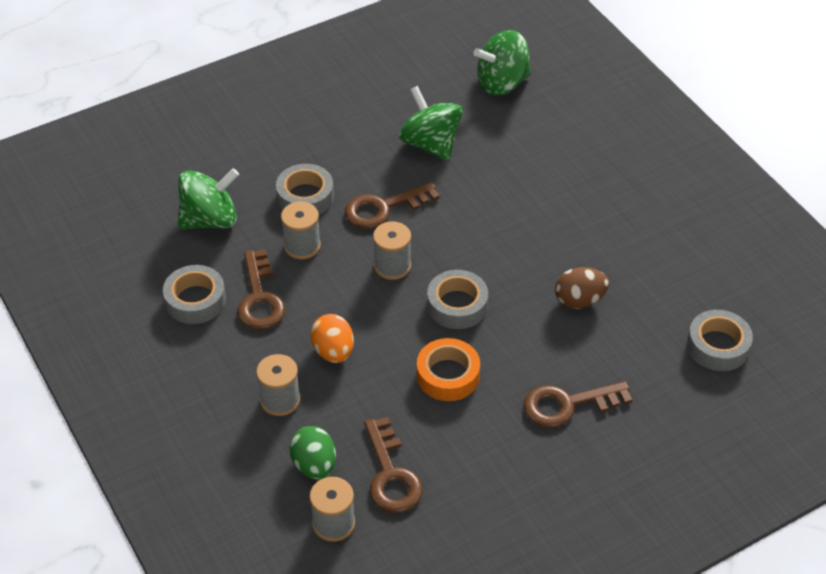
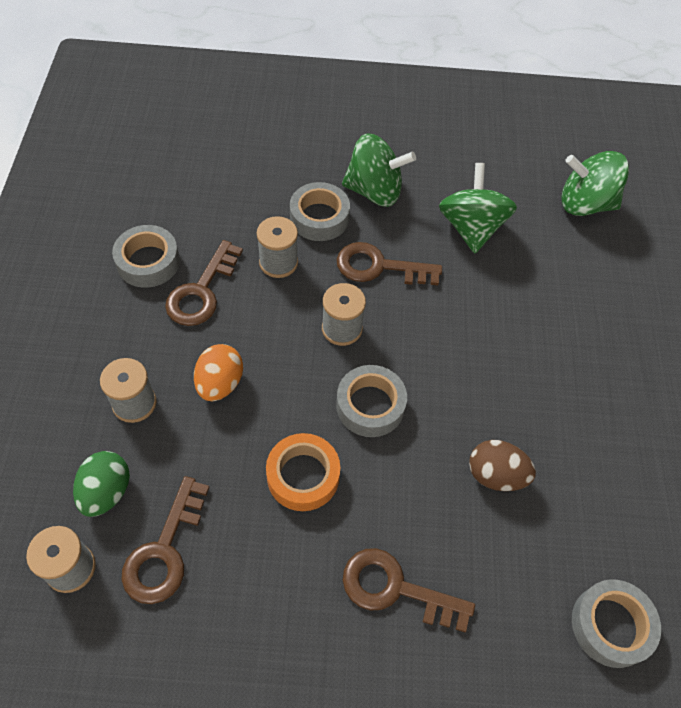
camera: 30 degrees right, 10 degrees up
(210, 220) = (223, 195): green spinning top -> green spinning top (374, 191)

